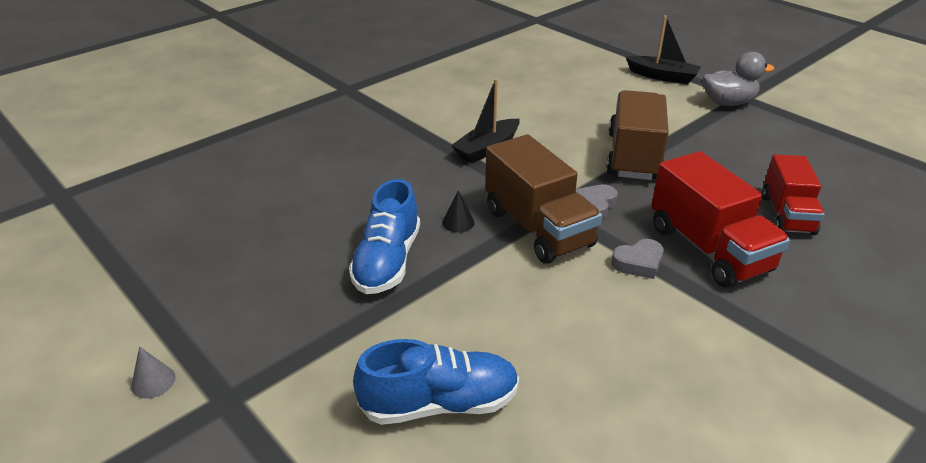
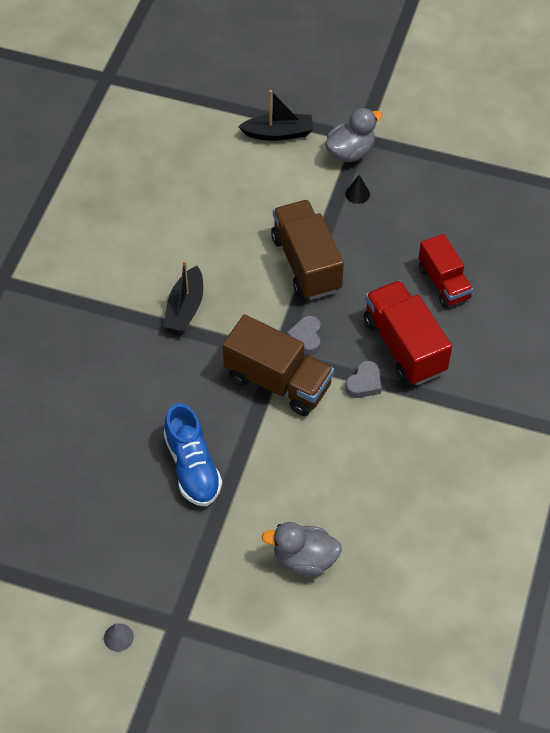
camera: 30 degrees left, 20 degrees up
(440, 403) = (304, 559): blue shoe -> grey duck
(458, 222) = (217, 404): black cone -> black cone (357, 194)
(708, 249) = (404, 346): red truck -> red truck turned 150 degrees counterclockwise

